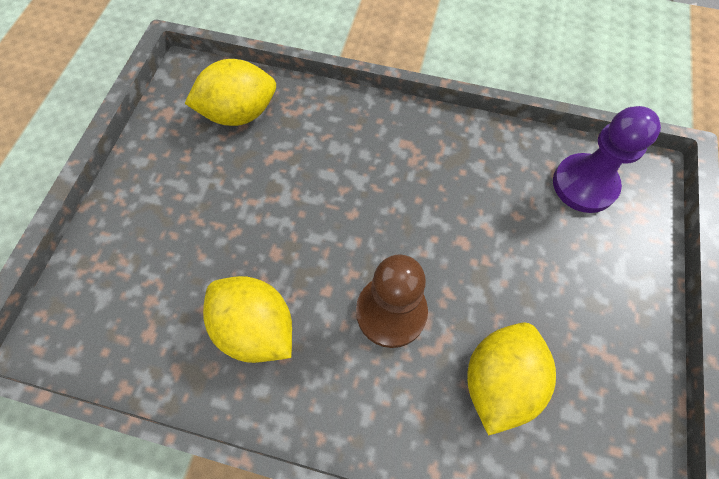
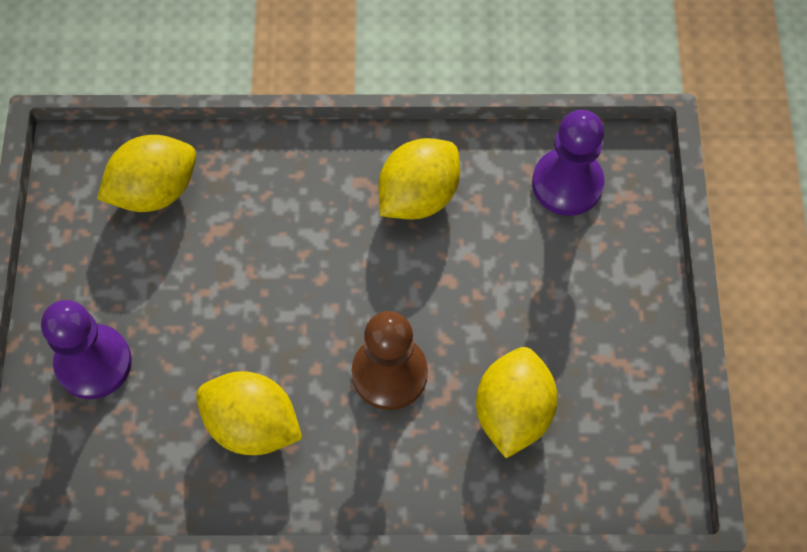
camera: 15 degrees left, 0 degrees up
(142, 237) = (93, 363): none -> purple pawn
(452, 165) = (418, 196): none -> yellow lemon

